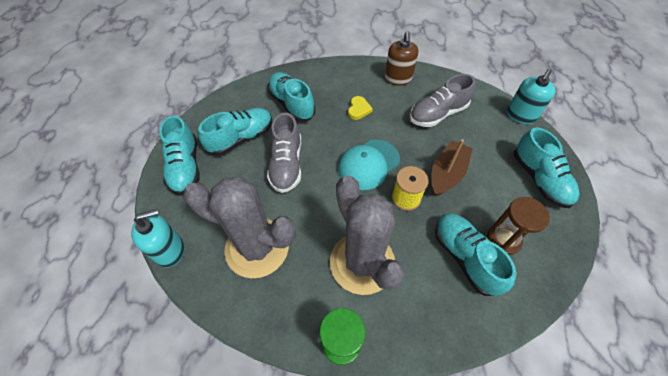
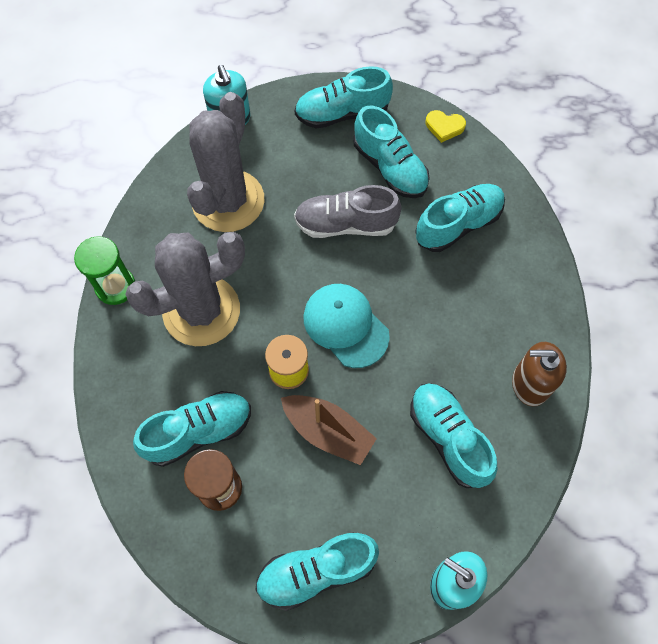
camera: 90 degrees right, 10 degrees up
(358, 109) = (452, 317): yellow heart -> yellow heart (444, 127)
(438, 114) = (448, 438): grey shoe -> turquoise shoe

